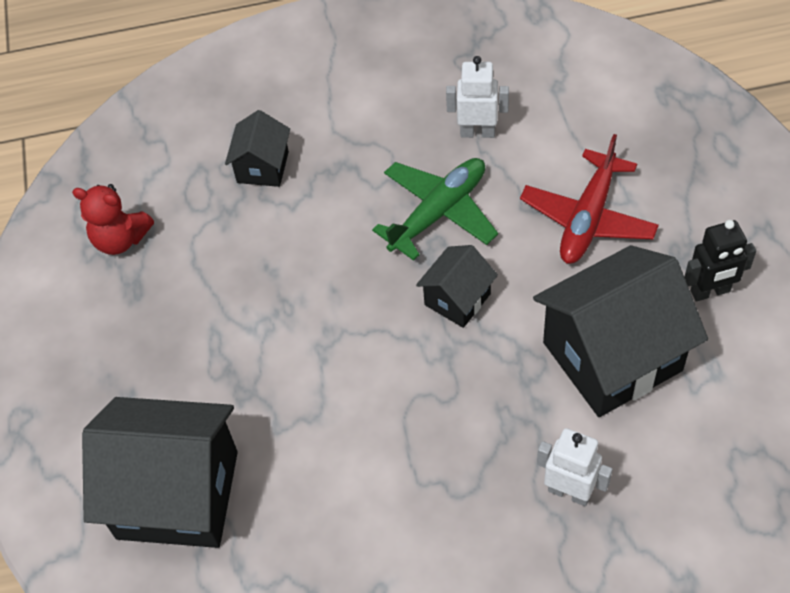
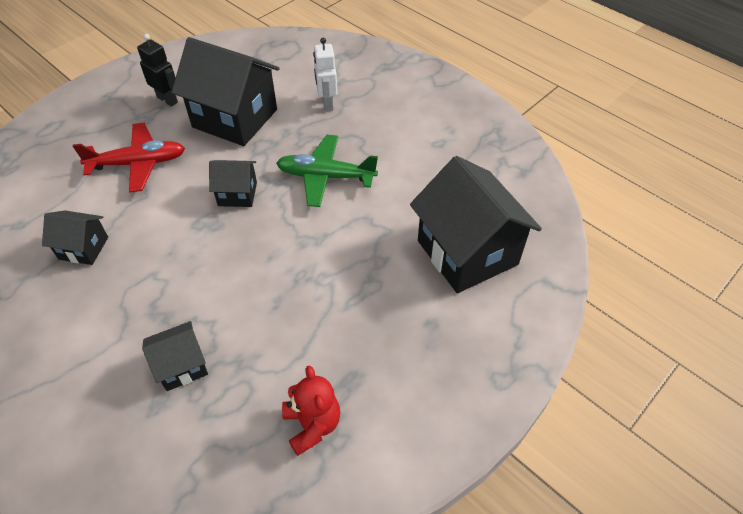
camera: 130 degrees left, 5 degrees down
(438, 212) = (171, 235): green plane -> green plane (325, 176)
(477, 132) = (83, 248): white robot -> black house

